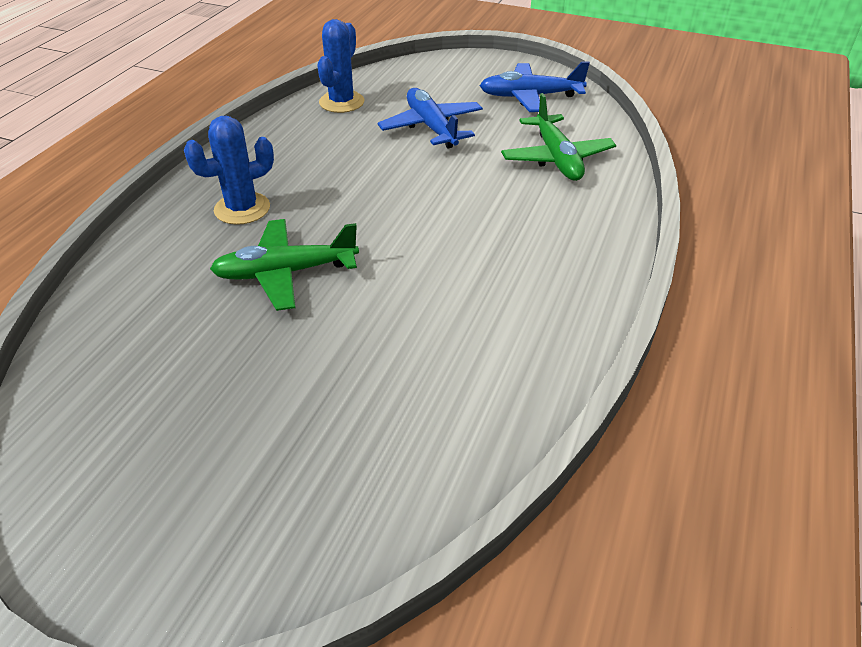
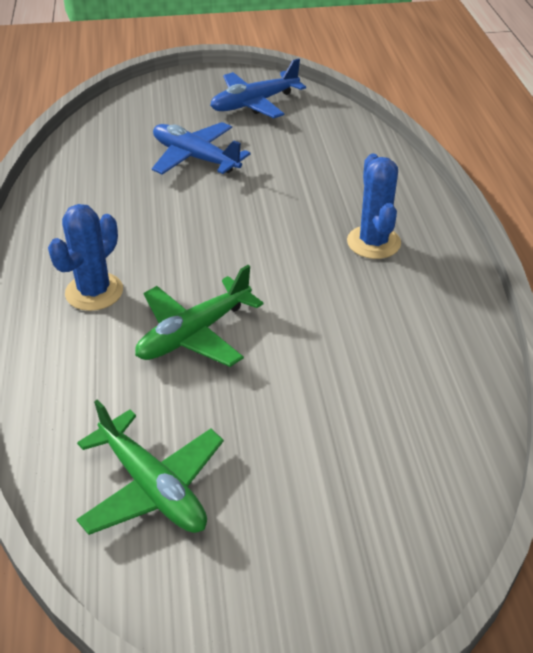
camera: 30 degrees left, 0 degrees up
(341, 102) = (87, 158): blue cactus -> blue cactus (373, 242)
(556, 158) = (325, 153): green plane -> green plane (153, 487)

